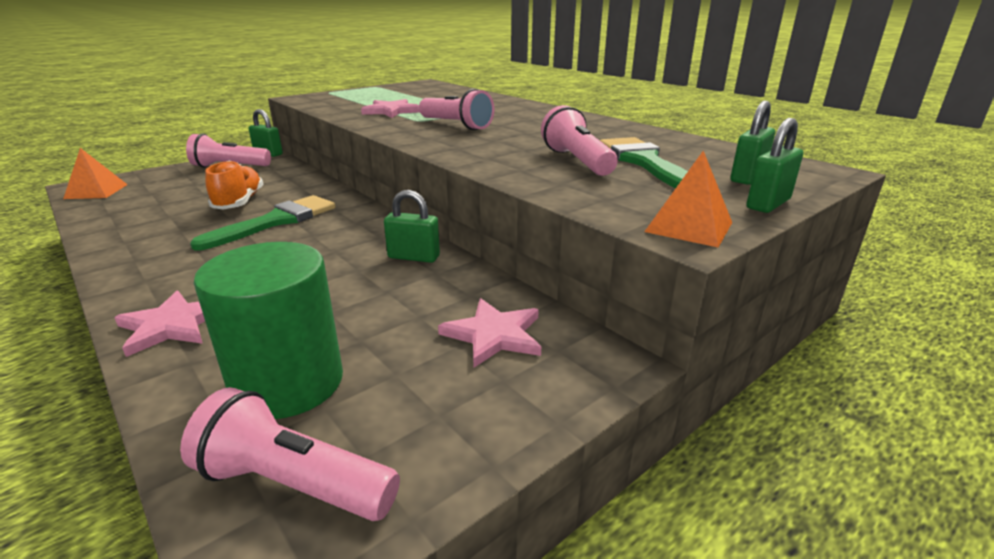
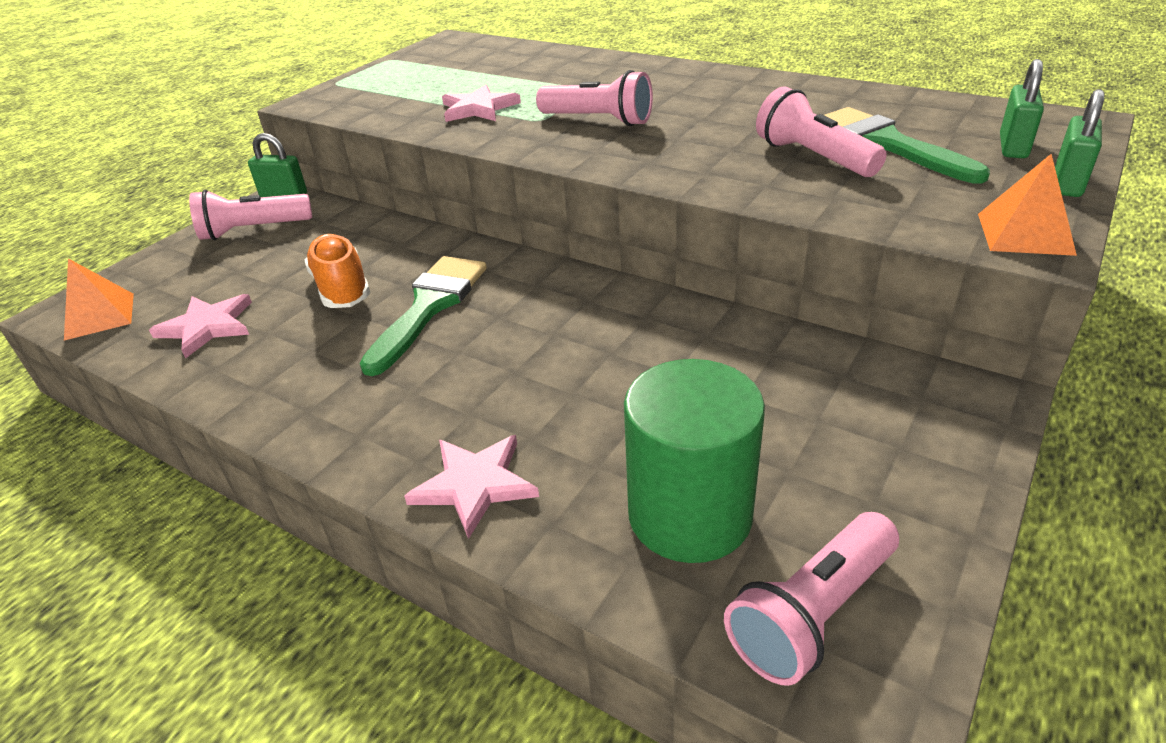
camera: 15 degrees left, 10 degrees up
(294, 483) = (812, 613): pink flashlight -> pink flashlight turned 45 degrees counterclockwise
(413, 257) = (659, 319): green padlock -> none
(494, 335) = (843, 397): pink star -> pink star (207, 326)

